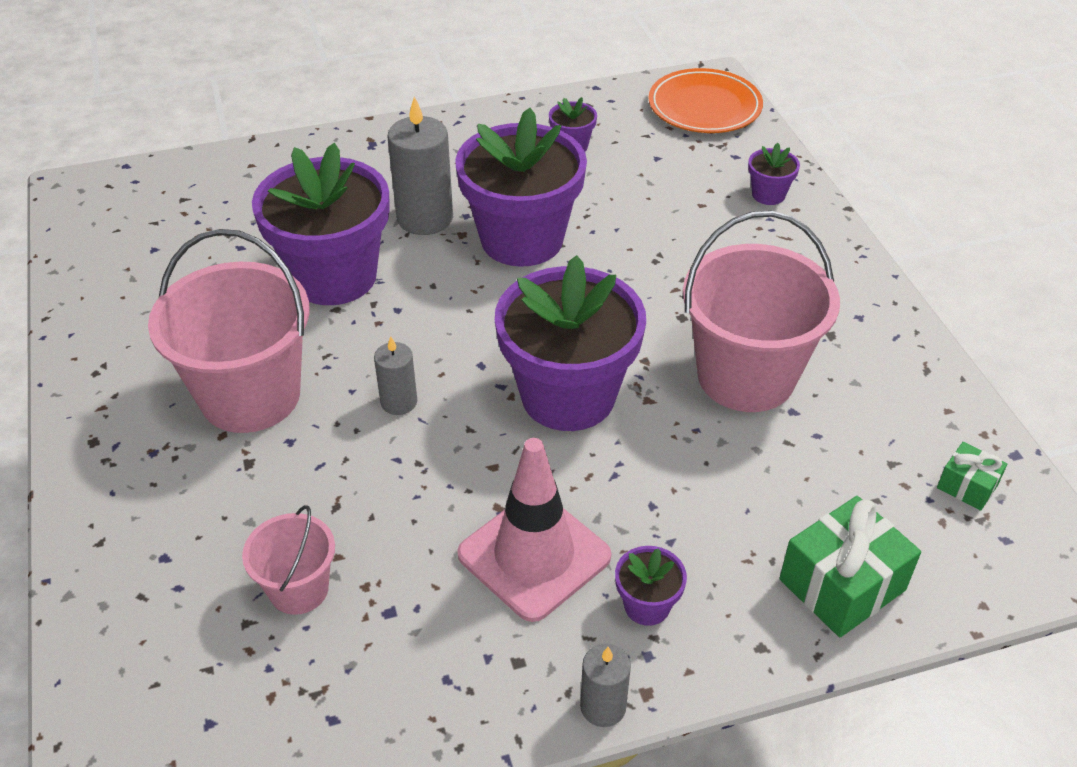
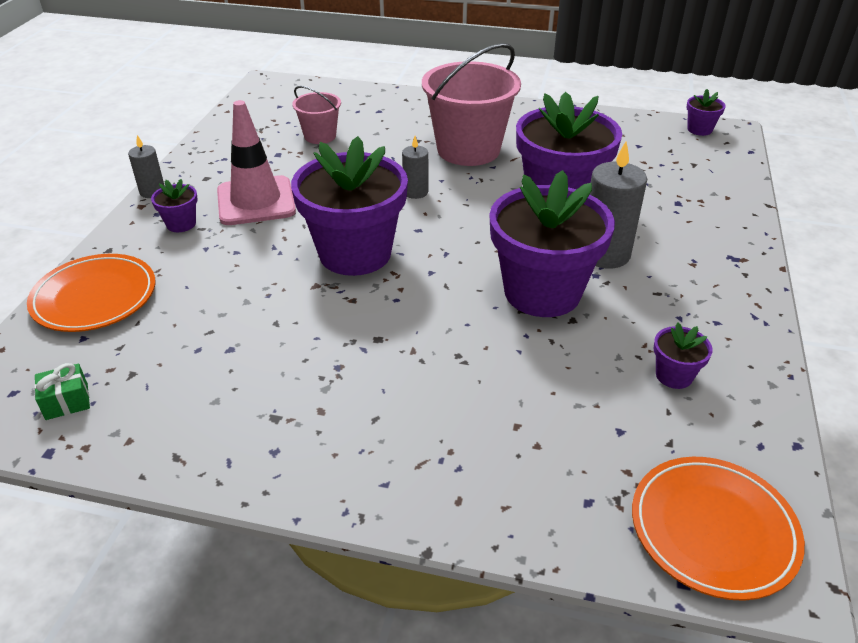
camera: 120 degrees right, 5 degrees down
(746, 376) = (286, 342): pink bucket -> none
(768, 194) = (498, 490): purple flower pot -> purple flower pot (699, 129)
(842, 585) = (95, 297): green gift -> orange plate

